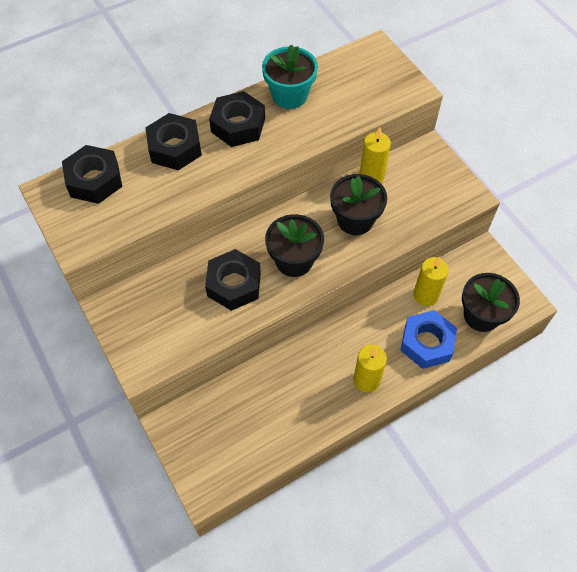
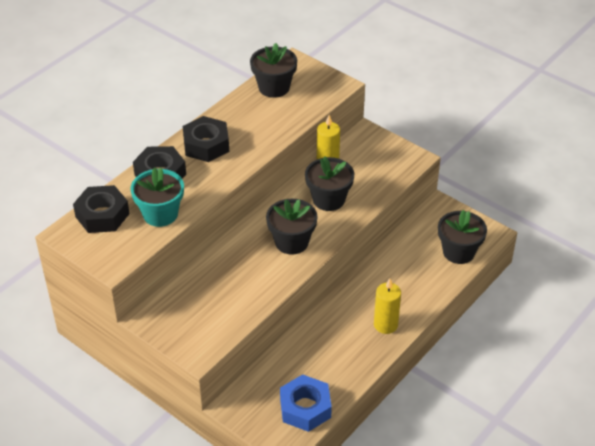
camera: 20 degrees left, 15 degrees down
(234, 284) = (249, 272): black nut -> none
(289, 95) = (239, 113): turquoise flower pot -> turquoise flower pot (160, 214)
(340, 74) = (274, 87): none -> black flower pot
(425, 295) = (406, 250): yellow candle -> none
(426, 343) = (423, 284): blue nut -> blue nut (305, 408)

